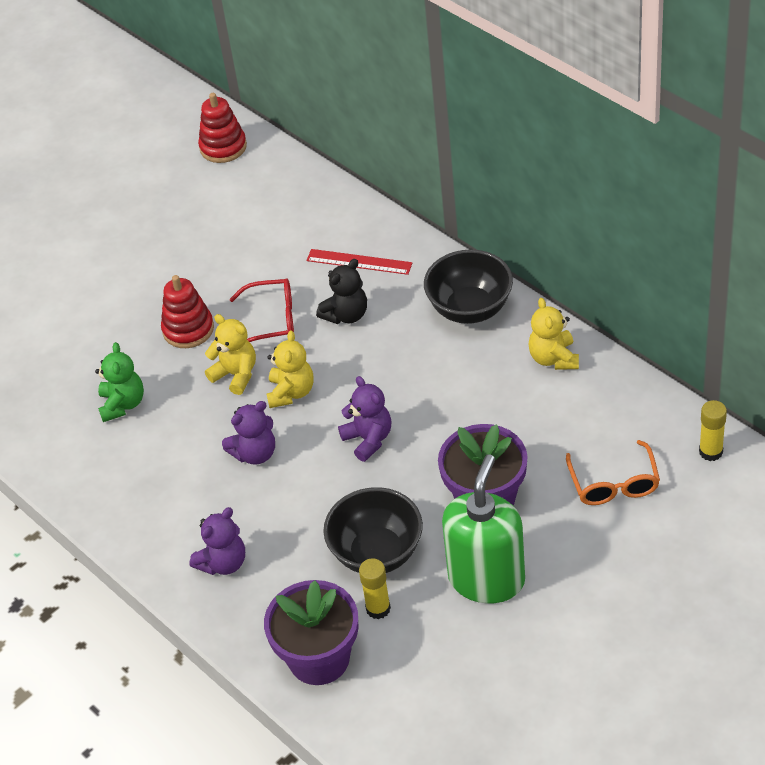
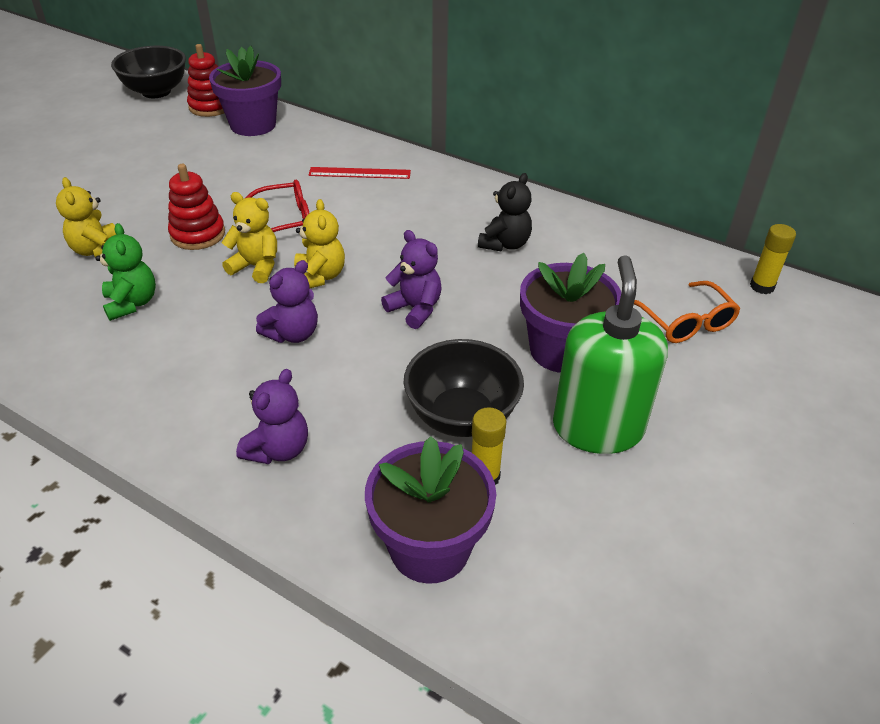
camera: 20 degrees left, 5 degrees down
(263, 180) = (253, 125): none -> purple flower pot
(346, 315) = (359, 211): black teddy bear -> black teddy bear (505, 244)
(470, 309) = (477, 198): black bowl -> black bowl (156, 92)
(554, 358) = (573, 228): yellow teddy bear -> yellow teddy bear (98, 250)

